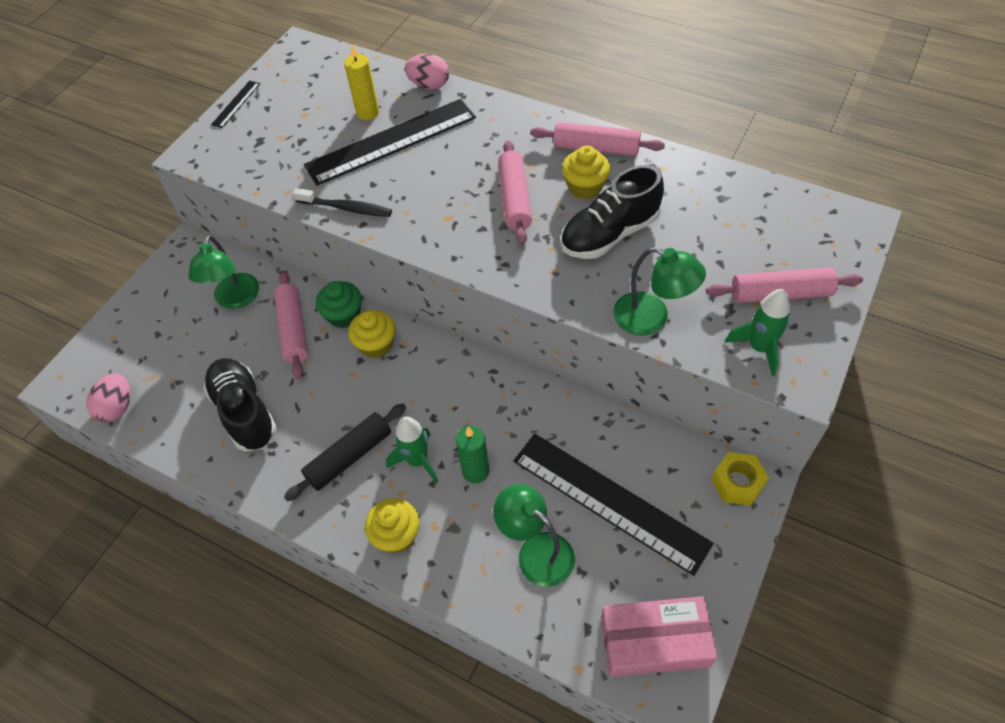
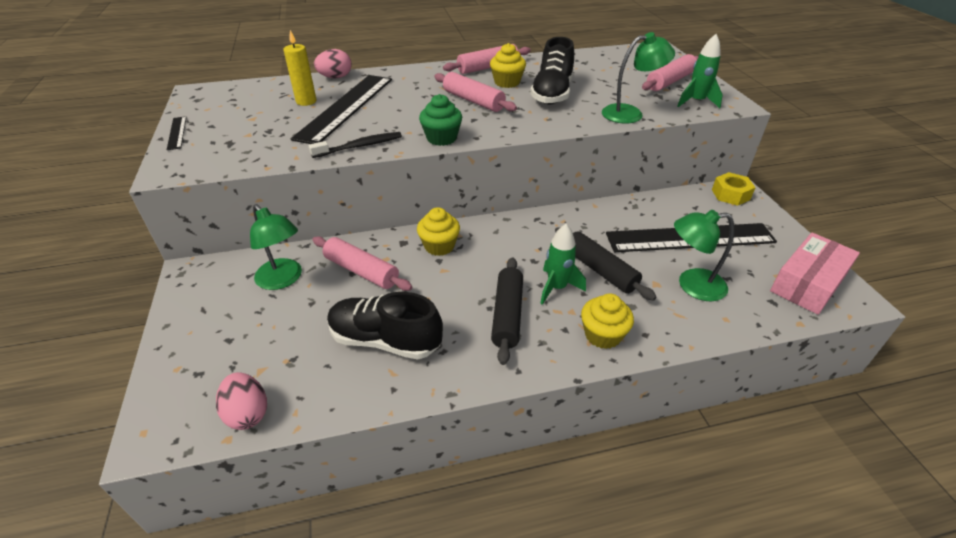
camera: 45 degrees left, 15 degrees down
(343, 315) = (392, 243): green cupcake -> green cupcake (441, 138)
(475, 471) = (600, 270): green candle -> black rolling pin

